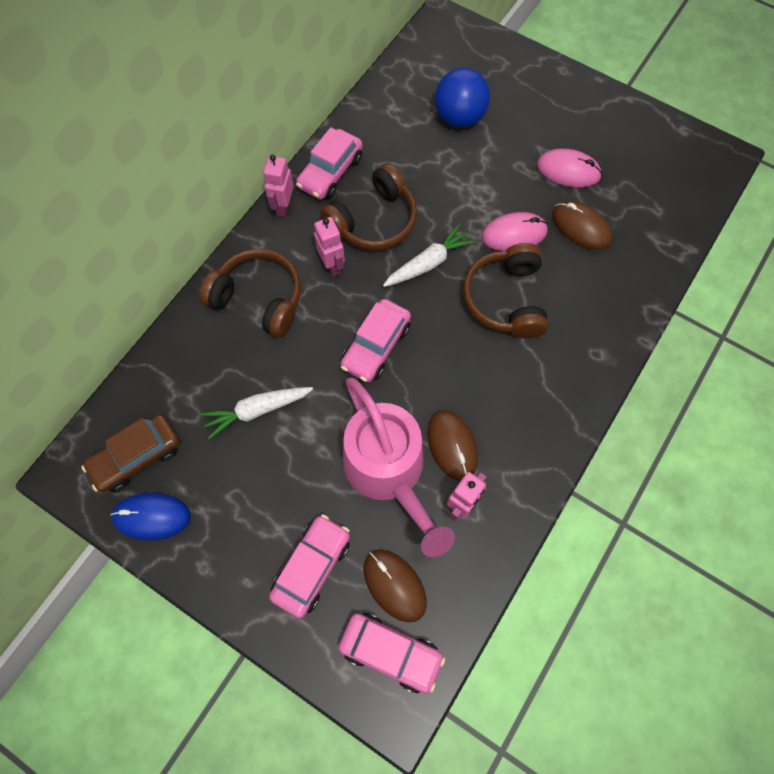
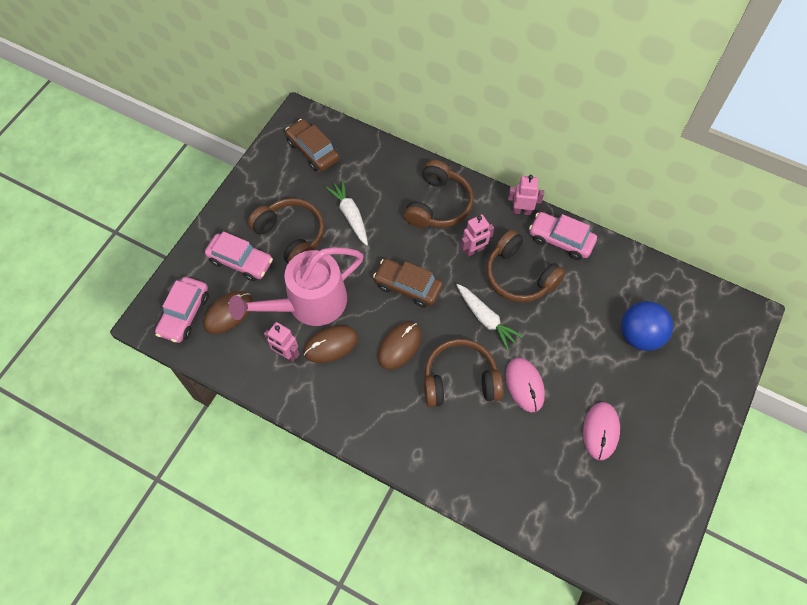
camera: 85 degrees right, 5 degrees down
(152, 516) = (273, 166): blue mouse -> none
(279, 492) = (291, 236): none -> brown headphones
(376, 346) = (408, 287): pink car -> brown car
(581, 227) = (541, 442): brown mouse -> brown mouse (399, 346)

